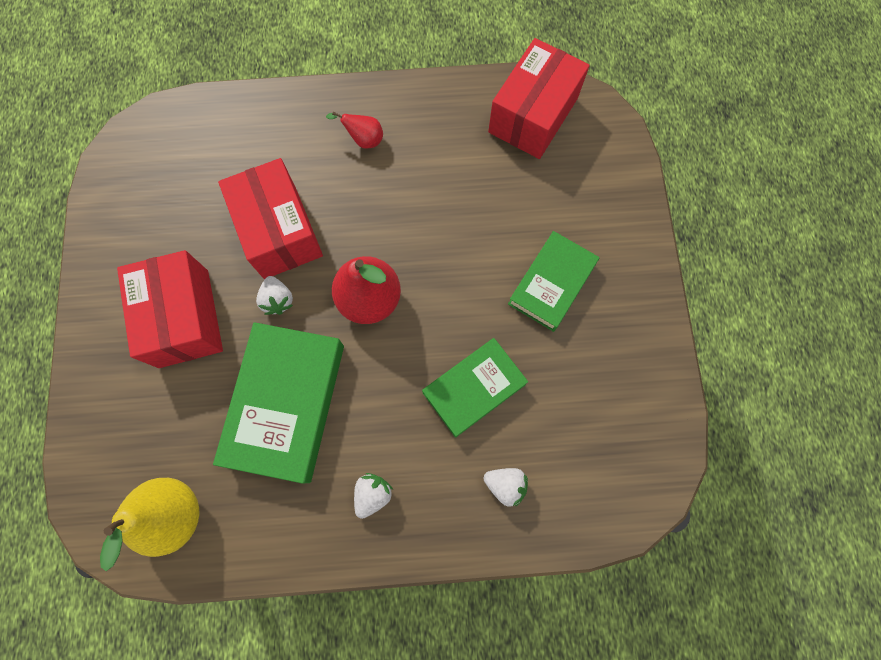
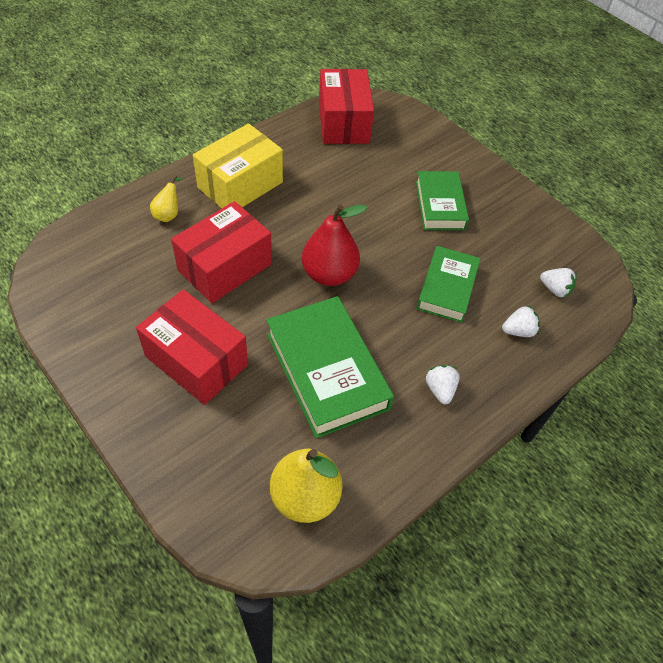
camera: 40 degrees left, 20 degrees down
(271, 138) = (168, 214): none -> yellow pear
(278, 300) = (262, 310): white strawberry -> white strawberry (555, 289)
(279, 231) = (225, 267): red box -> red box turned 75 degrees counterclockwise
(364, 139) = (240, 185): red pear -> yellow box

